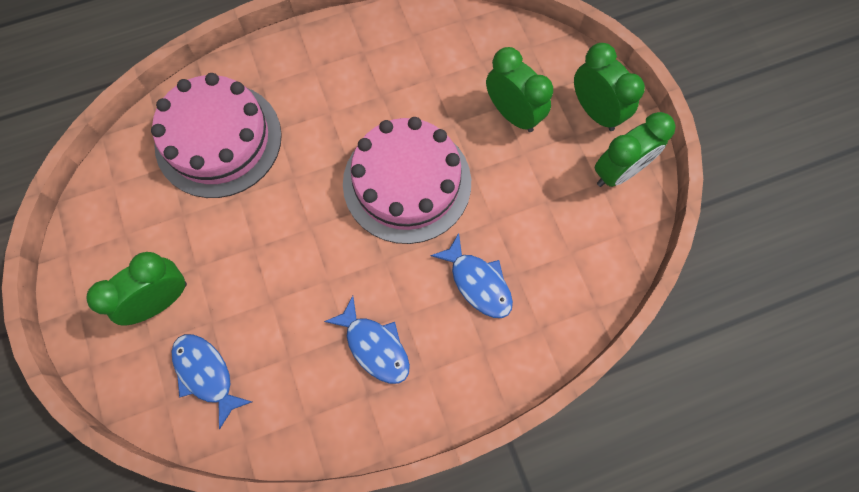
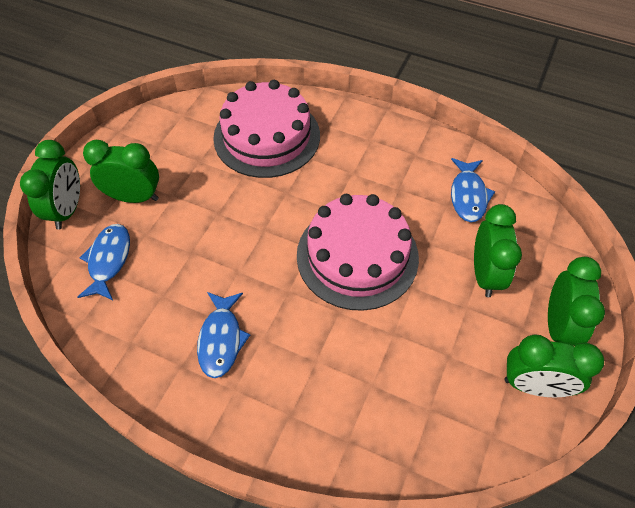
camera: 45 degrees right, 15 degrees down
(111, 368) = (68, 210): none -> green clock
(478, 282) = (336, 364): blue fish -> blue fish (468, 196)

